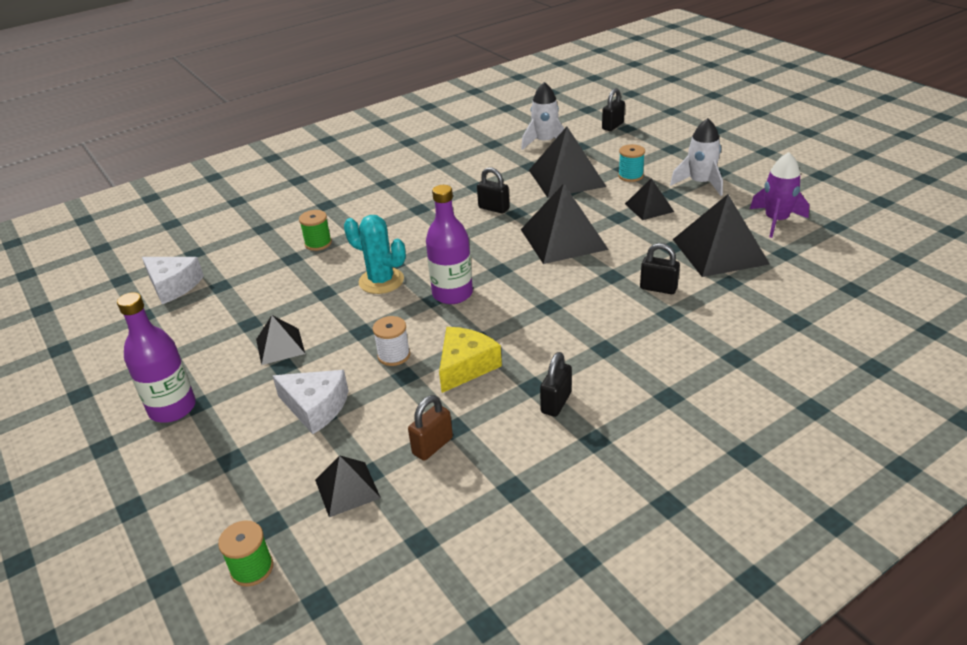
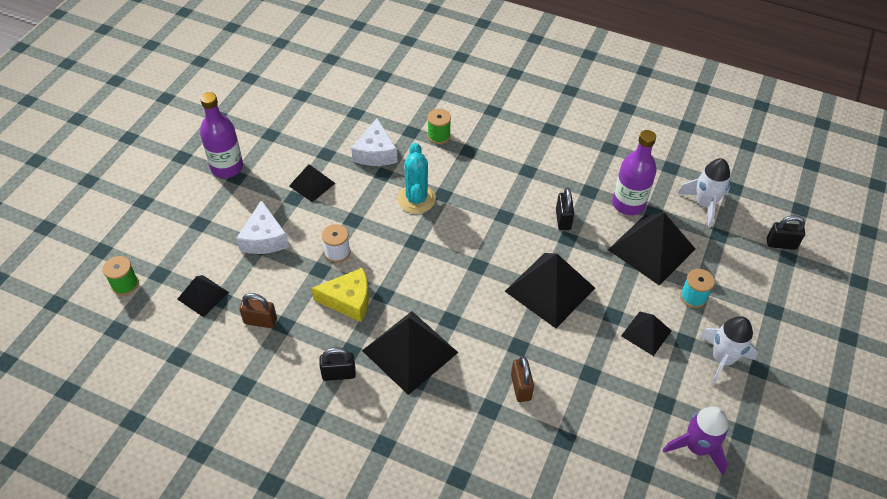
camera: 55 degrees right, 15 degrees up
(173, 286) = (340, 89): white cheese -> white cheese (375, 153)
(452, 294) = (427, 250): purple bottle -> purple bottle (628, 204)
(658, 288) = (521, 387): black padlock -> brown padlock
(719, 251) = (609, 415): black pyramid -> black pyramid (410, 351)

